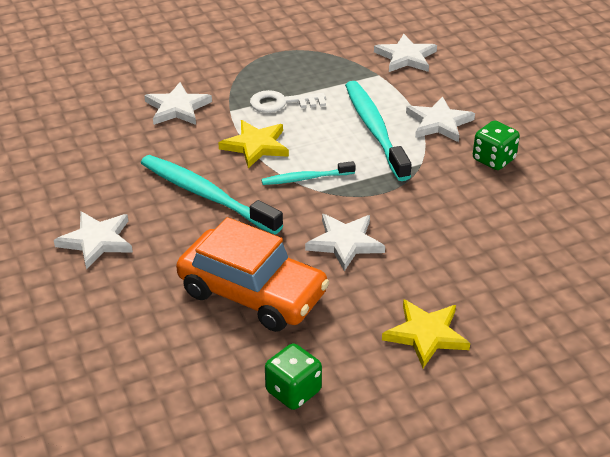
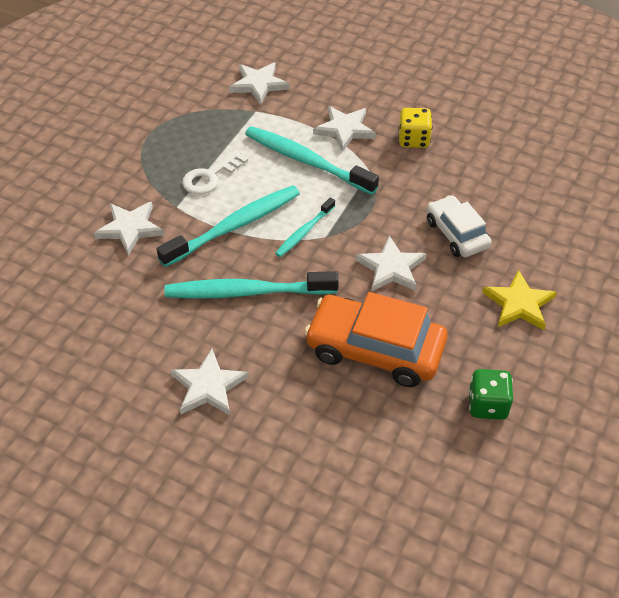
camera: 40 degrees left, 10 degrees up
(252, 293) = (375, 350): orange car -> orange car turned 150 degrees counterclockwise
(256, 146) = (234, 226): yellow star -> turquoise toothbrush
(438, 250) = (456, 234): none -> white car
(493, 160) = (413, 140): green dice -> yellow dice

